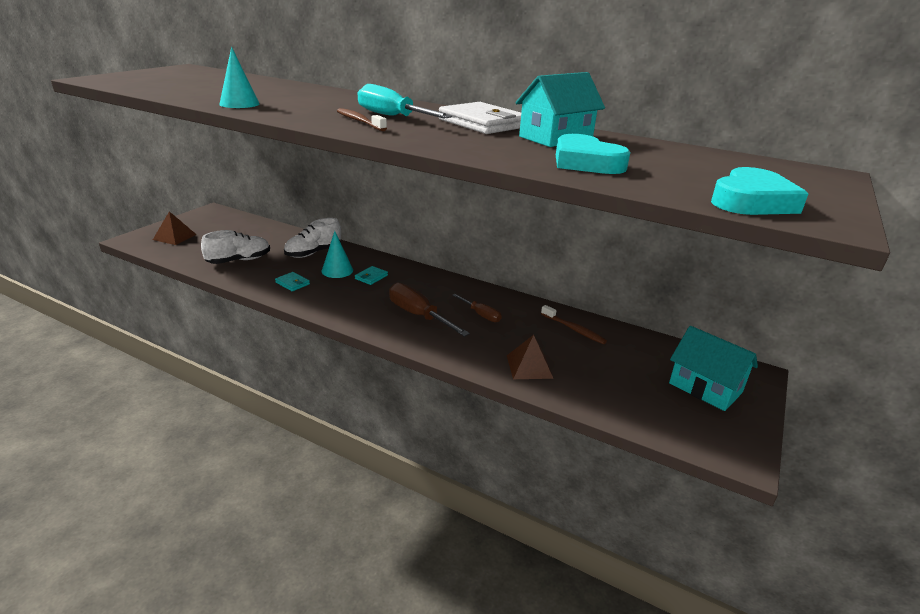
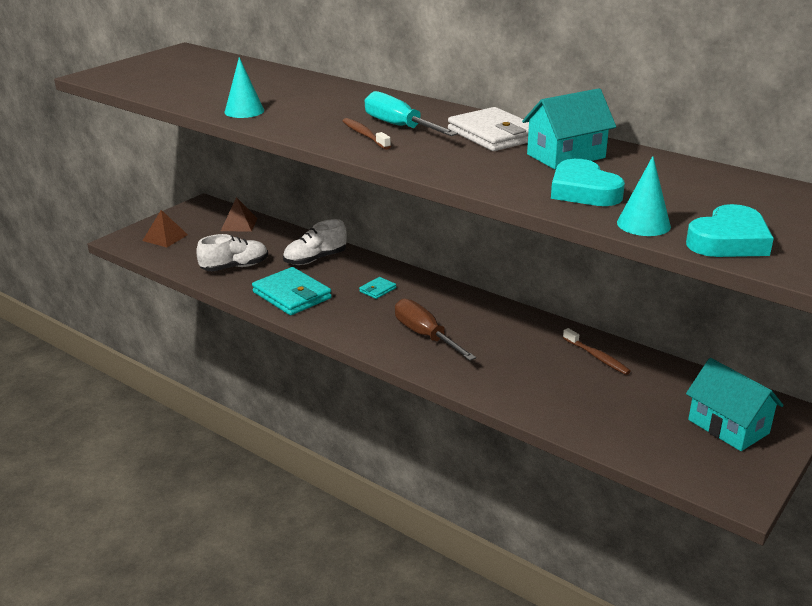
camera: 10 degrees right, 0 degrees up
(292, 283) = (292, 295): turquoise wallet -> turquoise wallet, size x2.16
(337, 270) = (340, 281): turquoise cone -> turquoise cone (643, 224)
(481, 315) = (494, 337): brown screwdriver -> none
(529, 366) = (536, 395): brown pyramid -> brown pyramid (239, 224)

